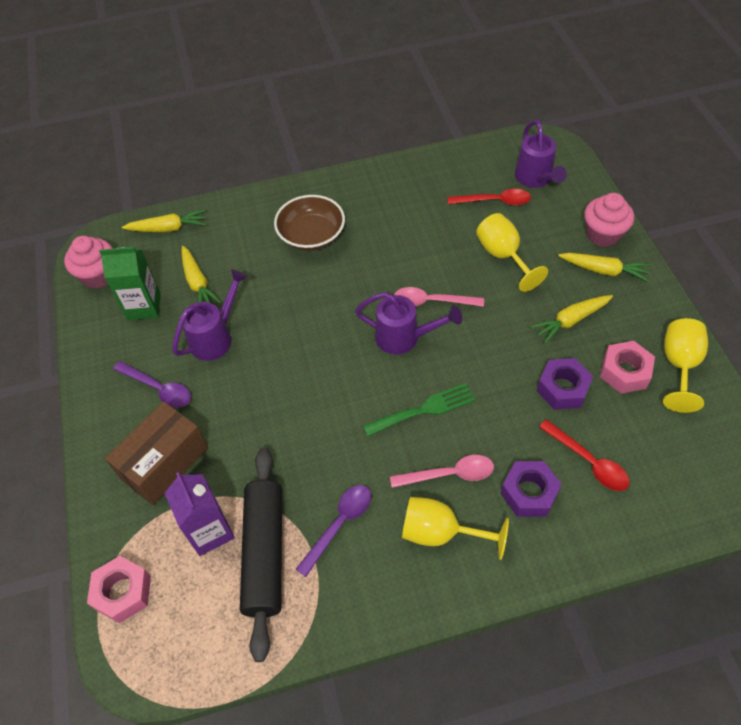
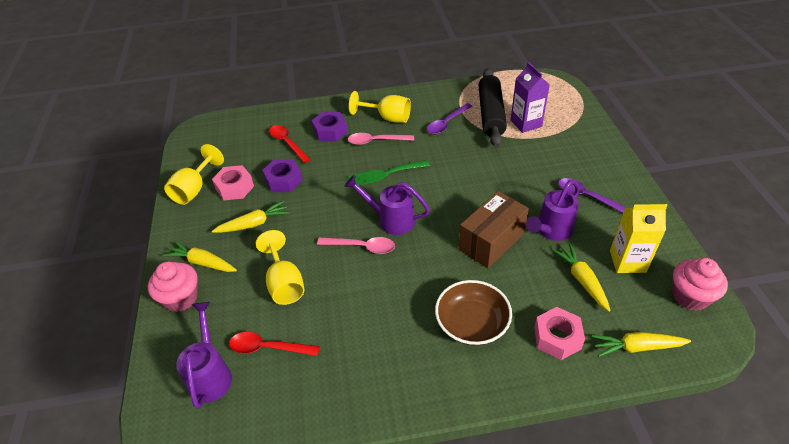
camera: 175 degrees left, 10 degrees down
(123, 592) = (570, 103): pink nut -> pink nut (557, 338)
(144, 306) = (627, 261): green carton -> yellow carton
(164, 463) = (566, 154): brown box -> brown box (491, 241)

